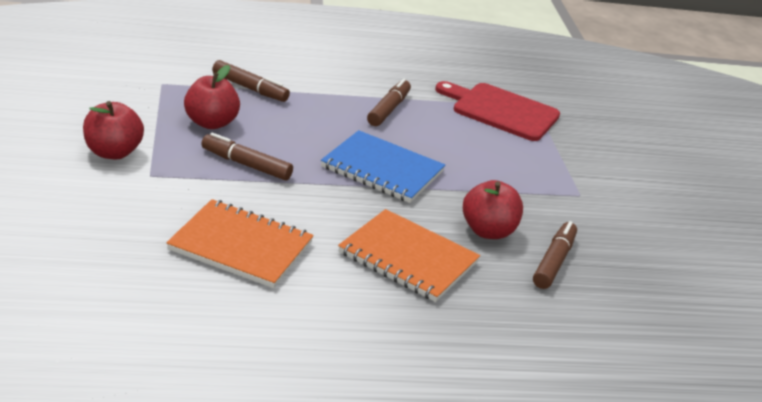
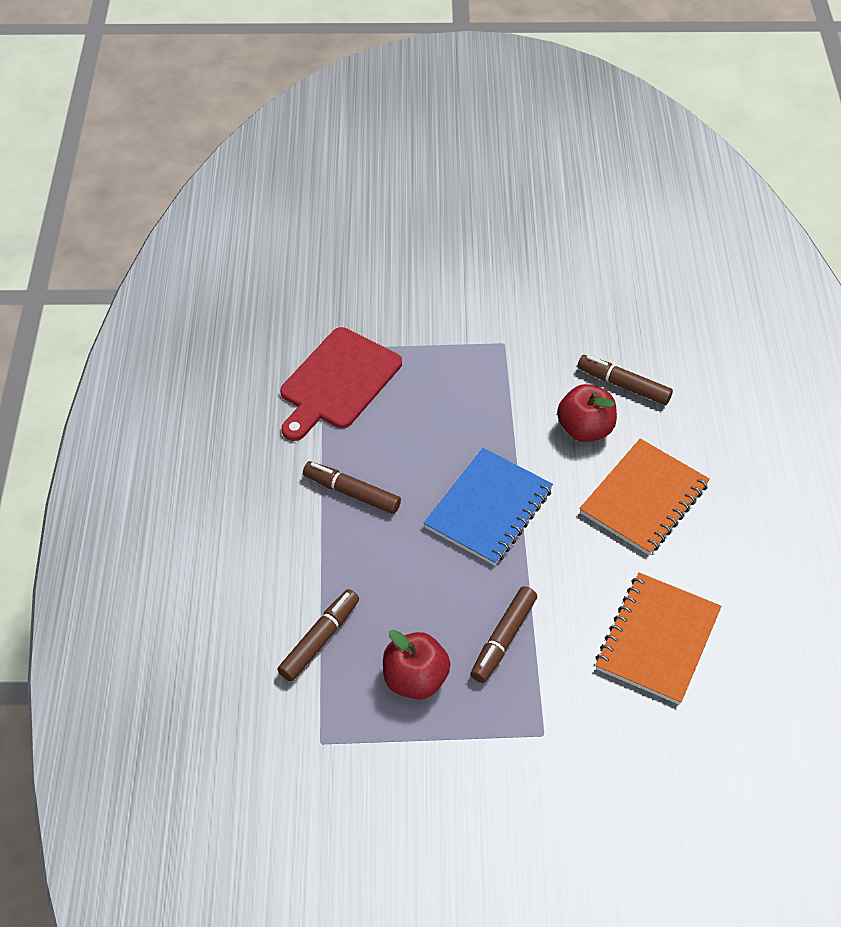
camera: 80 degrees left, 20 degrees up
(113, 152) = (502, 779): red apple -> none

